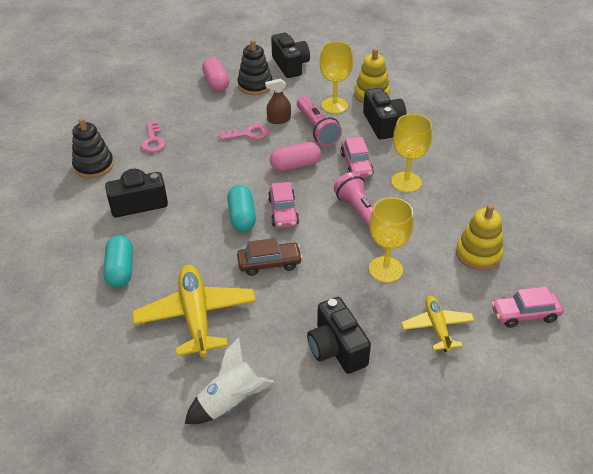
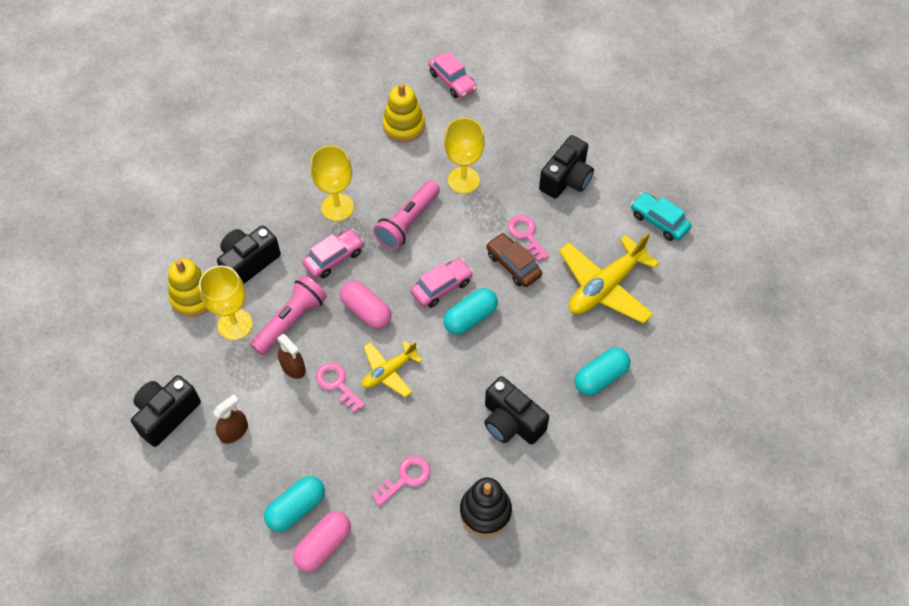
camera: 120 degrees left, 15 degrees up
(181, 94) = (296, 508): none -> turquoise capsule
(216, 83) = (250, 481): pink capsule -> pink capsule (323, 545)
(230, 401) = (659, 221): white rocket -> turquoise car
(255, 85) = (234, 431): black stacking toy -> brown spray bottle
(293, 286) = (526, 235): none -> pink key
(437, 327) = (502, 127): yellow plane -> yellow plane (389, 371)

